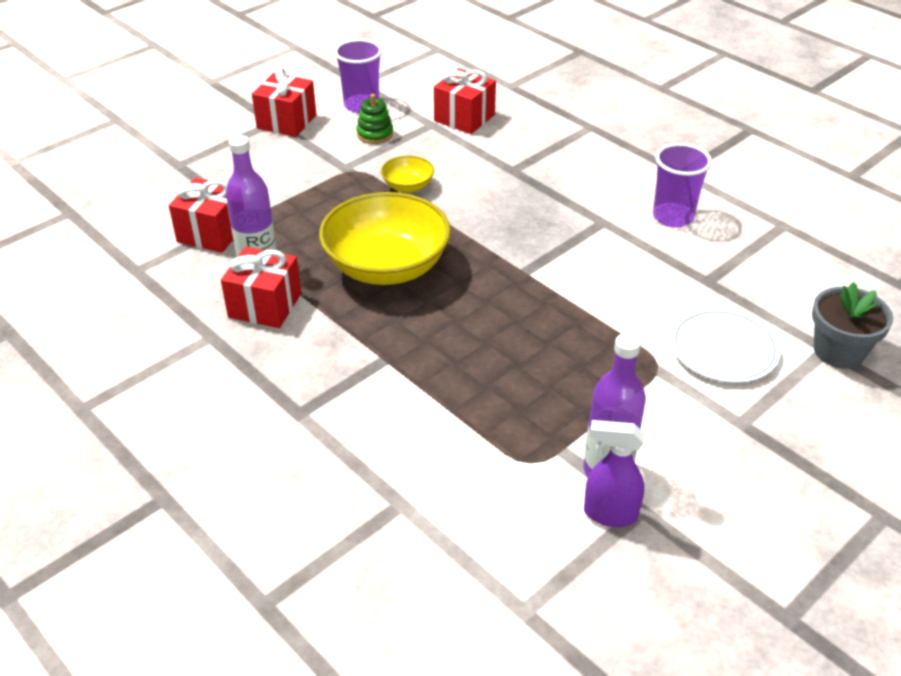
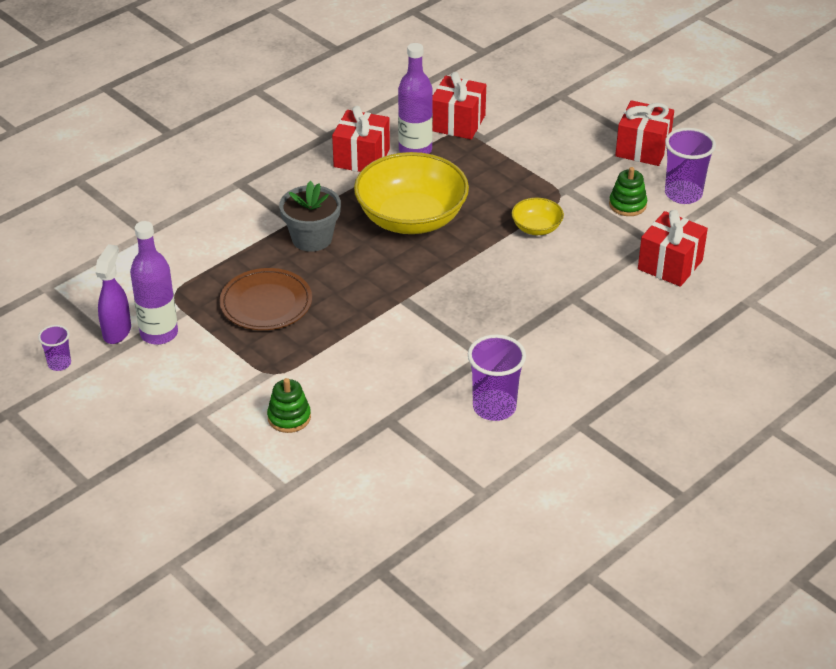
camera: 90 degrees right, 0 degrees up
(540, 376) = (266, 303): none -> brown plate
(682, 571) = (59, 364): none -> purple cup
(723, 349) = (289, 417): white plate -> green stacking toy
(838, 351) = (280, 497): grey flower pot -> grey flower pot (312, 238)

